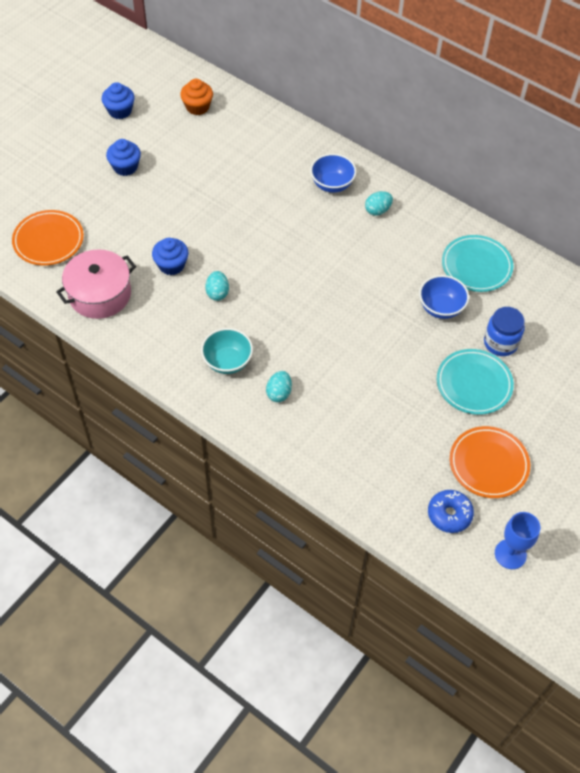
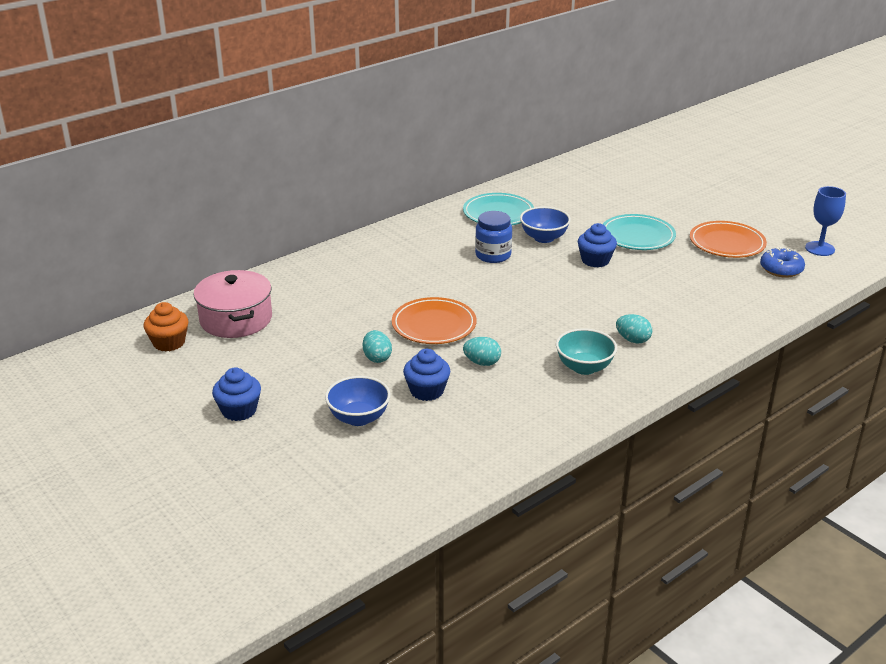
camera: 75 degrees left, 25 degrees down
(48, 240) = (339, 491): orange plate -> orange plate (434, 325)
(100, 294) = (454, 453): pink pot -> pink pot (236, 319)
(120, 111) = (129, 405): blue cupcake -> blue cupcake (595, 260)
(332, 184) = (353, 271): blue bowl -> blue bowl (359, 418)
(377, 210) = (404, 251): turquoise egg -> turquoise egg (377, 358)
(500, 343) = (593, 217): blue jar -> blue jar (493, 255)

